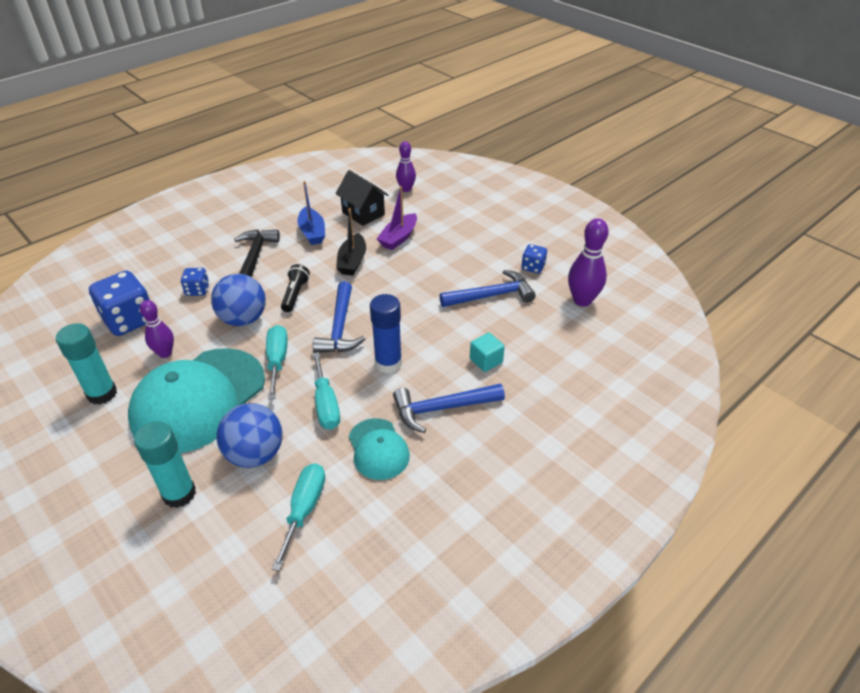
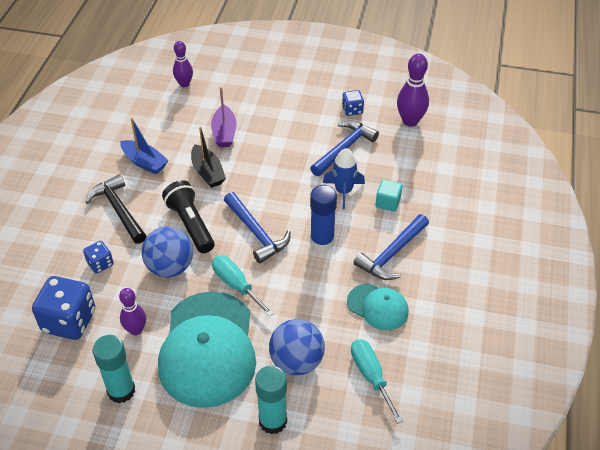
camera: 35 degrees left, 5 degrees up
(295, 294) = (190, 224): black flashlight -> black flashlight, size x1.54
(326, 404) = (309, 297): turquoise screwdriver -> none
(363, 213) = (171, 124): black house -> none
(453, 331) = (343, 191): none -> blue rocket

